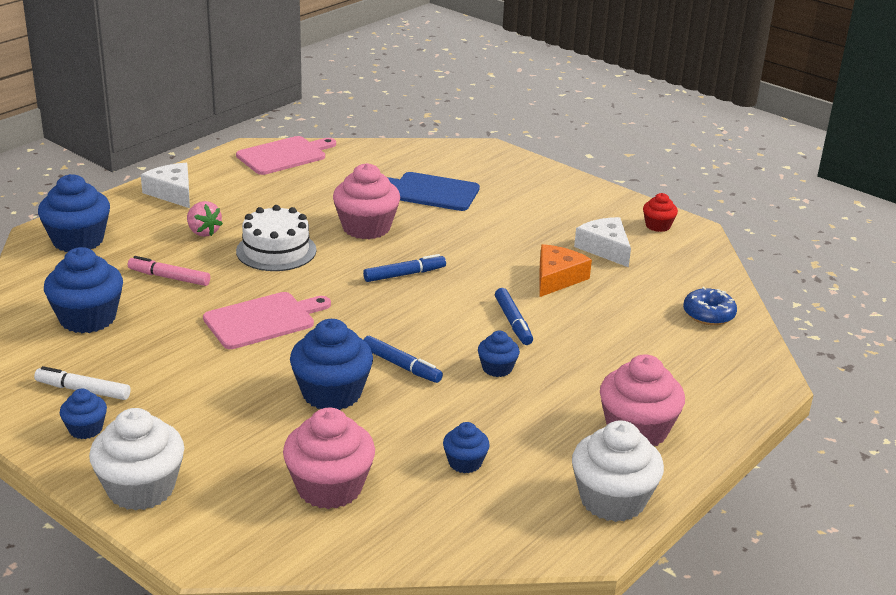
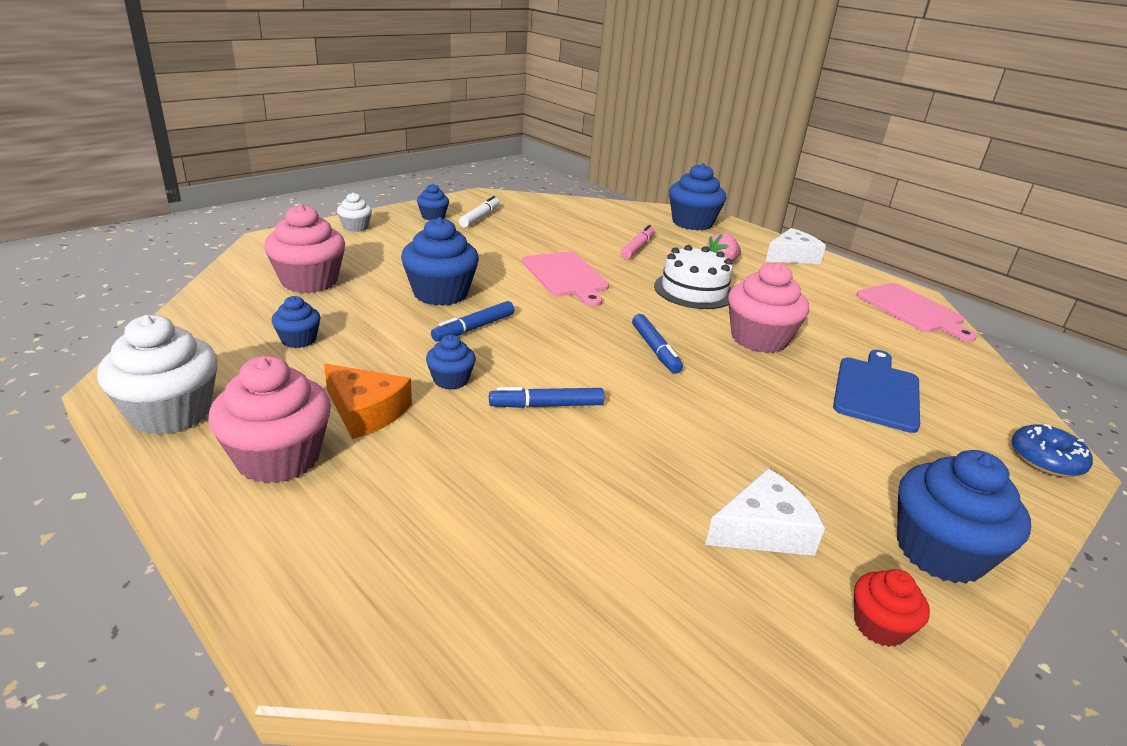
camera: 95 degrees right, 0 degrees up
(88, 318) = (575, 222): blue cupcake -> blue cupcake (940, 552)
(141, 489) = (355, 227): white cupcake -> white cupcake, size x0.53
(557, 278) = (659, 460): orange cheese -> orange cheese (366, 411)
(708, 314) = (546, 615): blue donut -> blue donut (1045, 460)

